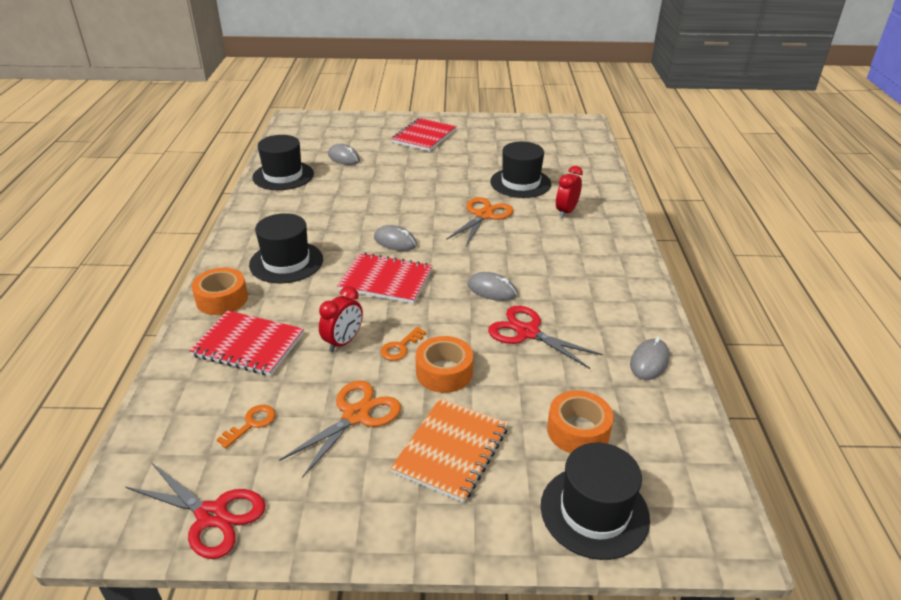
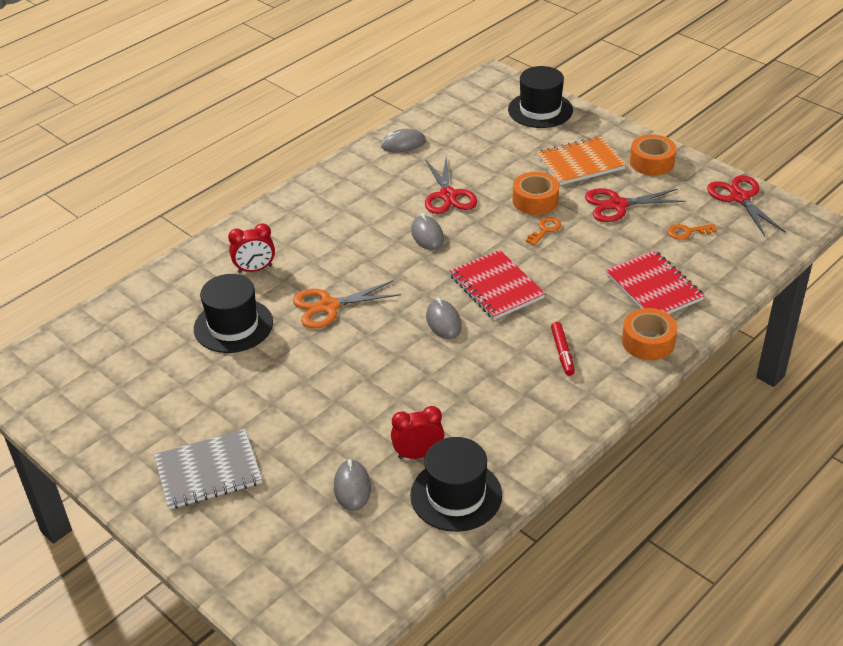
camera: 135 degrees left, 5 degrees up
(286, 262) = (562, 353): black hat -> red marker
(343, 342) = (581, 254): red clock -> red clock (418, 454)
(356, 415) = (617, 205): orange scissors -> red scissors
(400, 347) = (545, 230): orange key -> orange key turned 45 degrees counterclockwise
(424, 136) = (208, 471): red notebook -> grey notebook
(578, 431) = (499, 138): orange tape -> orange tape (651, 162)

